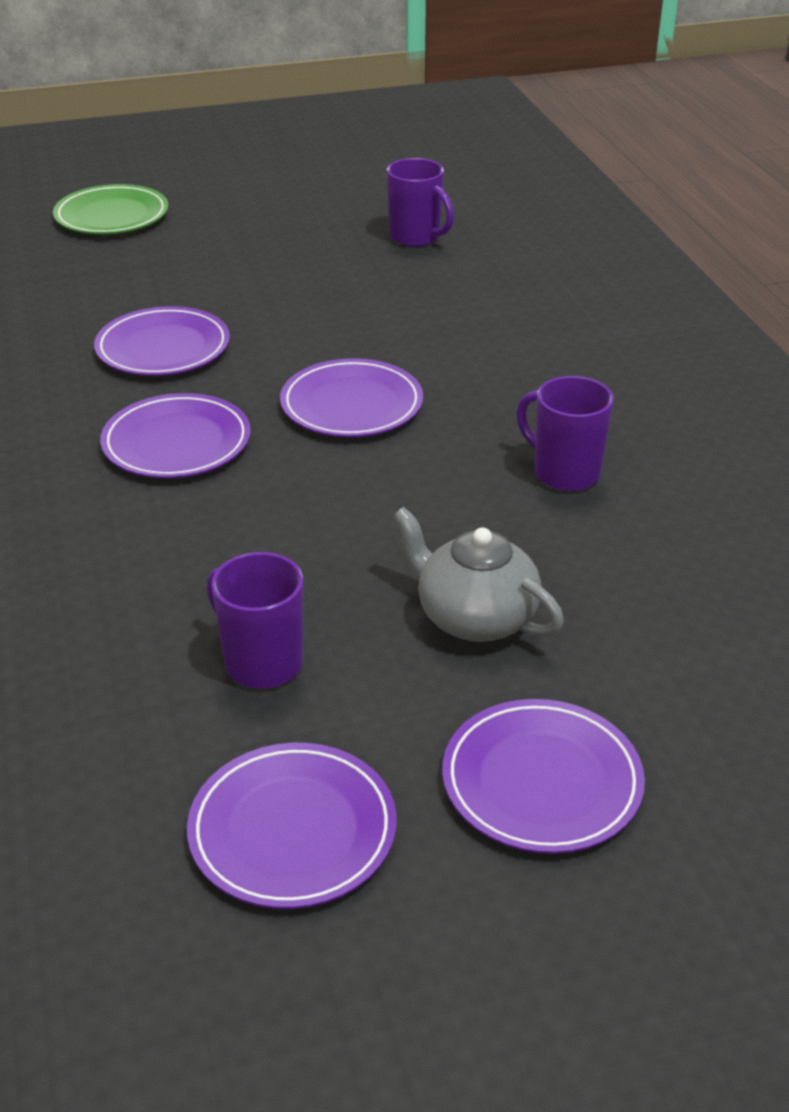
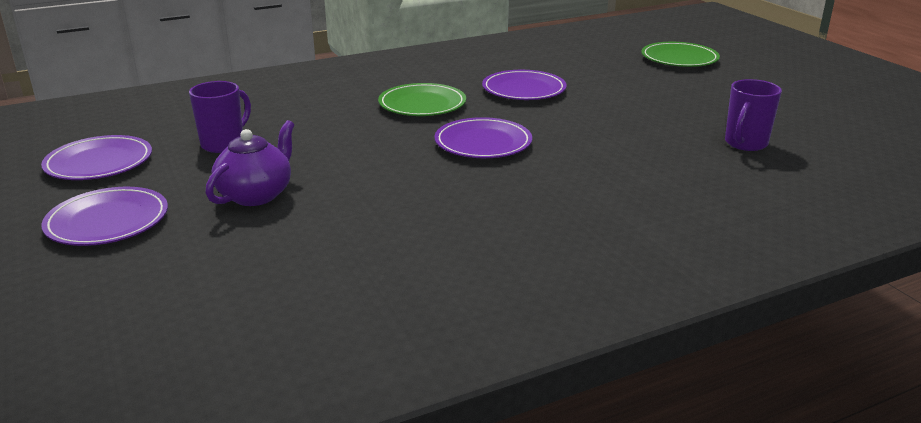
camera: 80 degrees right, 10 degrees down
(177, 442) = (422, 104): purple plate -> green plate
(474, 617) = (256, 194): grey teapot -> purple teapot
(564, 473) = (421, 216): purple mug -> none

